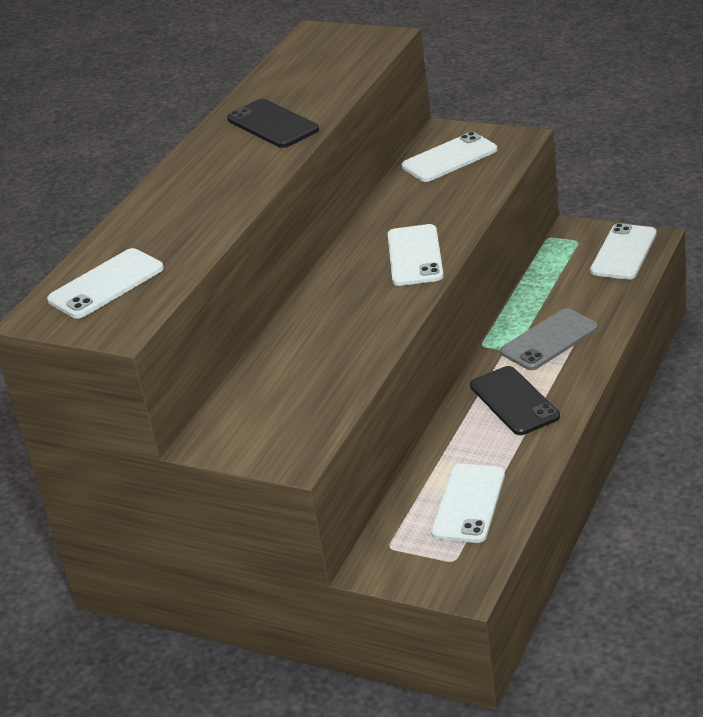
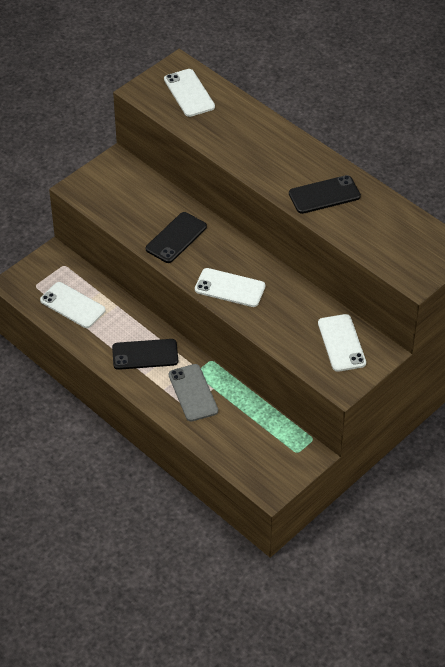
camera: 105 degrees right, 15 degrees up
(347, 328) = (176, 238): none -> black phone
(624, 252) = (265, 470): white phone -> none

